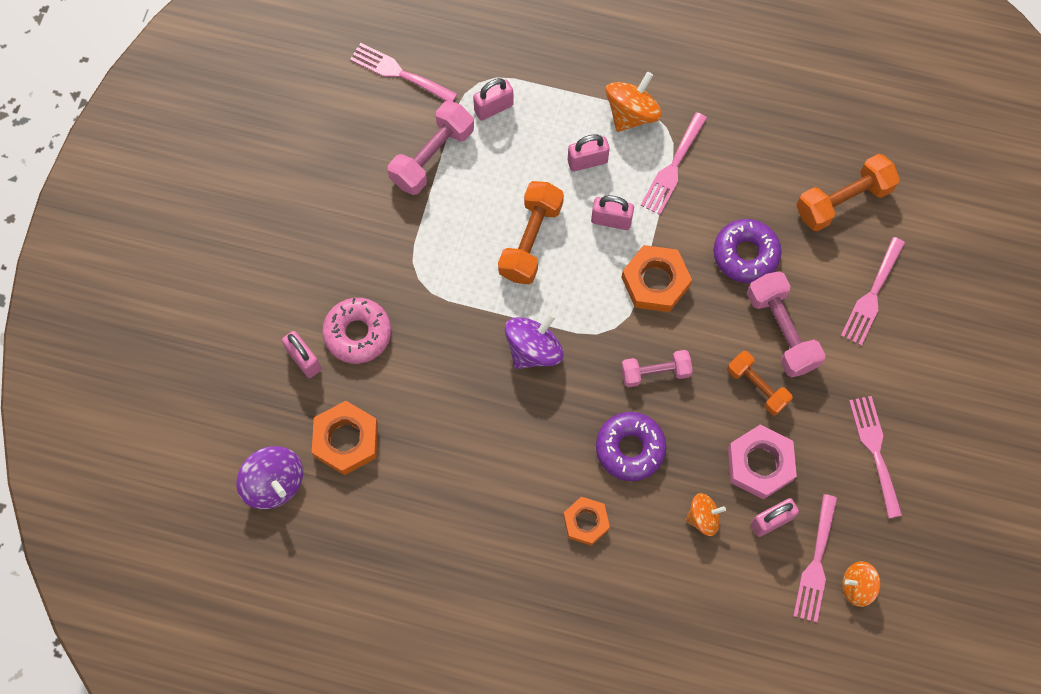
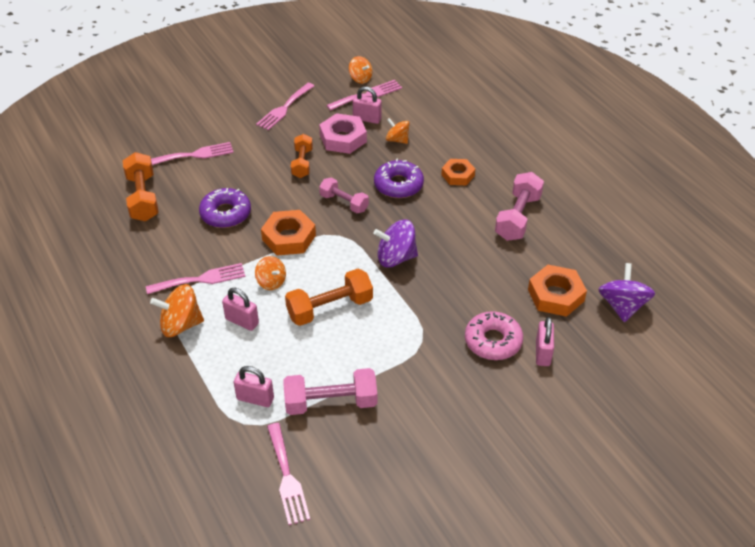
camera: 135 degrees left, 25 degrees down
(611, 220) = (271, 282): pink padlock -> orange spinning top
(781, 331) = (257, 173): pink dumbbell -> pink dumbbell (518, 217)
(843, 201) = (143, 198): orange dumbbell -> orange dumbbell turned 60 degrees clockwise

